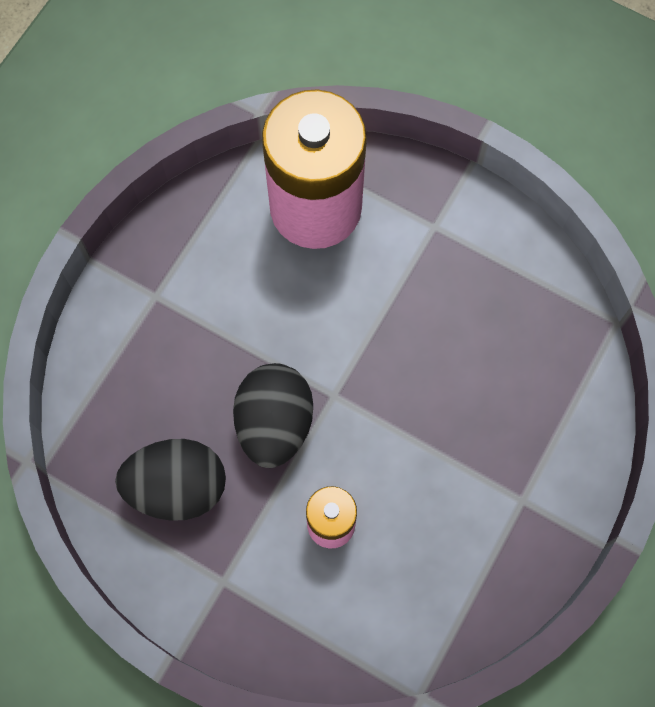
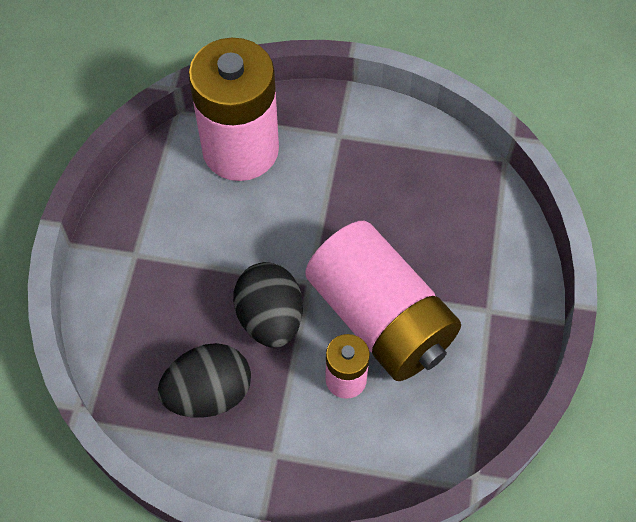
camera: 20 degrees left, 10 degrees down
(396, 467) = (380, 318): none -> pink battery

